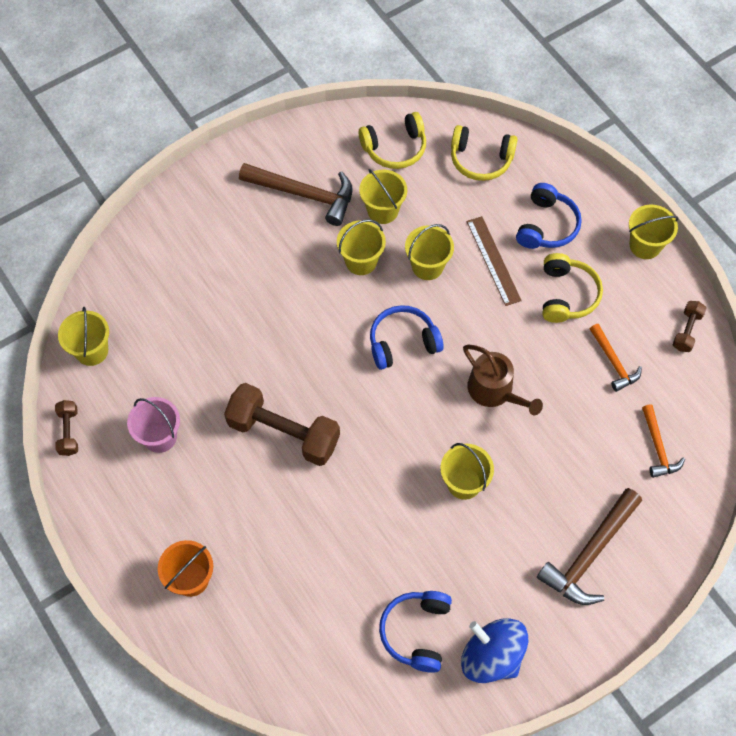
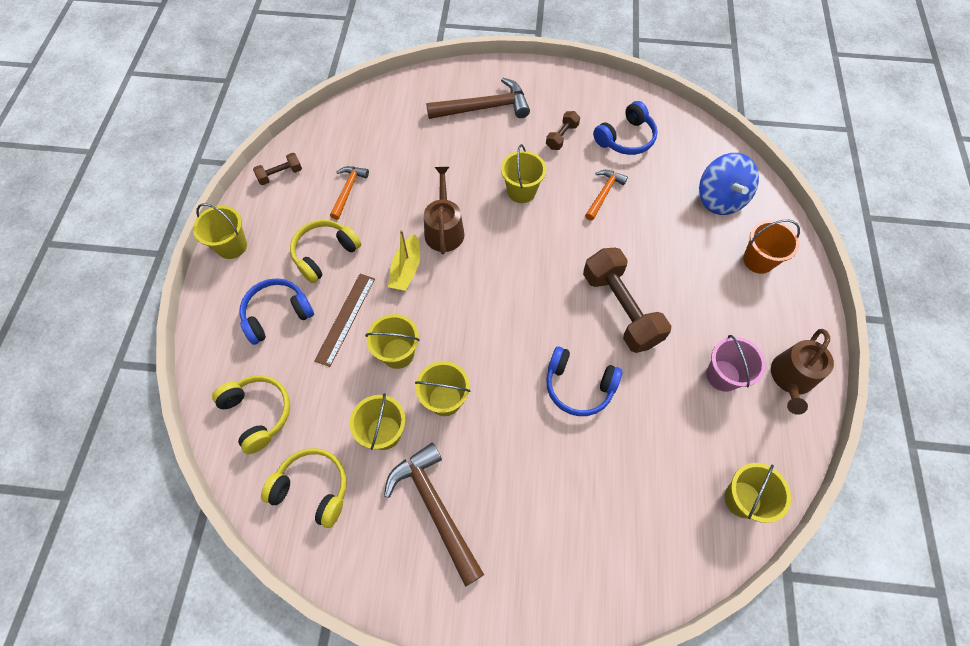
camera: 140 degrees left, 0 degrees up
(69, 432) = (802, 436): brown dumbbell -> brown dumbbell (562, 136)
(101, 476) = (791, 378): none -> brown watering can
(403, 343) = (475, 308): blue headphones -> blue headphones (578, 386)
(489, 332) = (406, 269): none -> yellow boat
(491, 656) = (591, 101): blue spinning top -> blue spinning top (720, 199)
(658, 447) = (381, 129): orange hammer -> orange hammer (603, 194)

